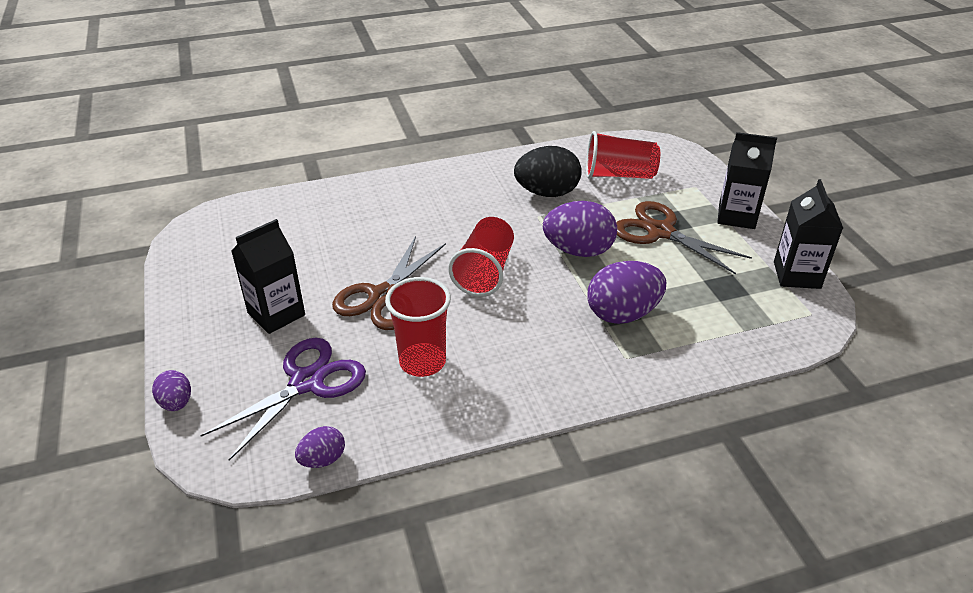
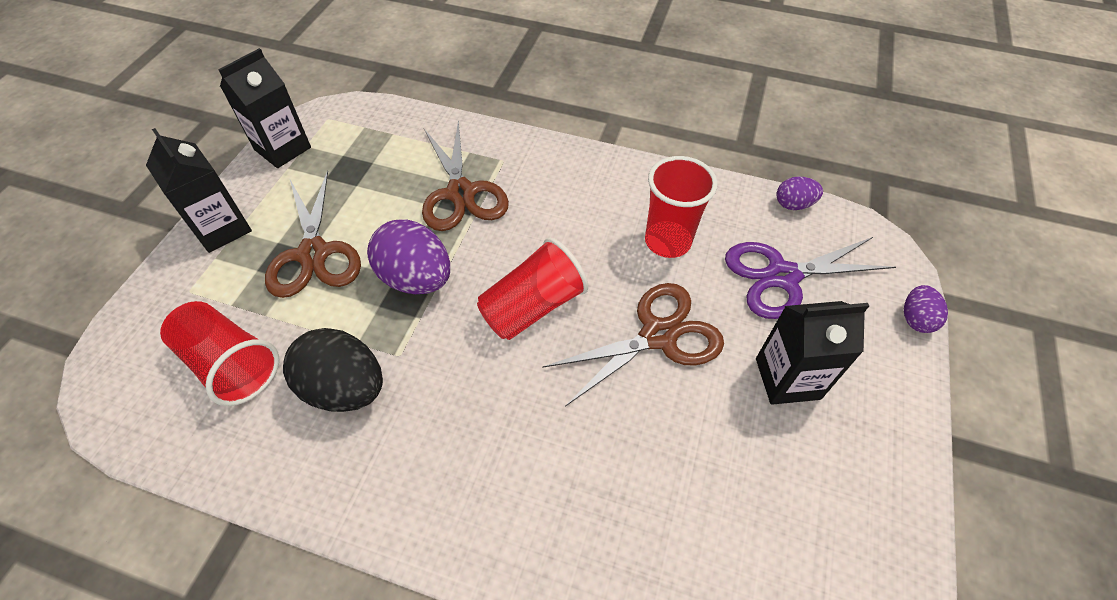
camera: 145 degrees left, 15 degrees up
(622, 314) = (461, 193): purple egg -> brown scissors

